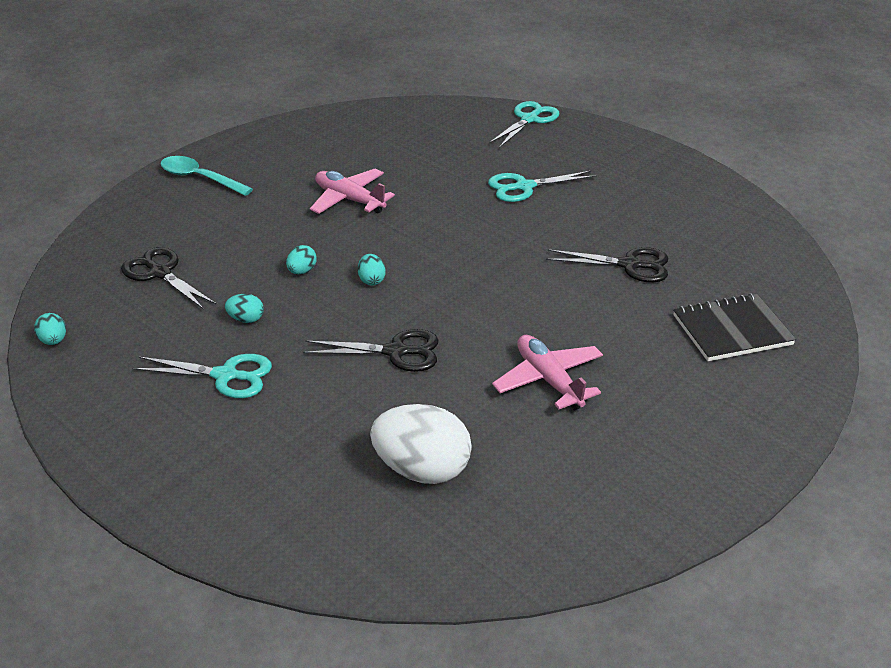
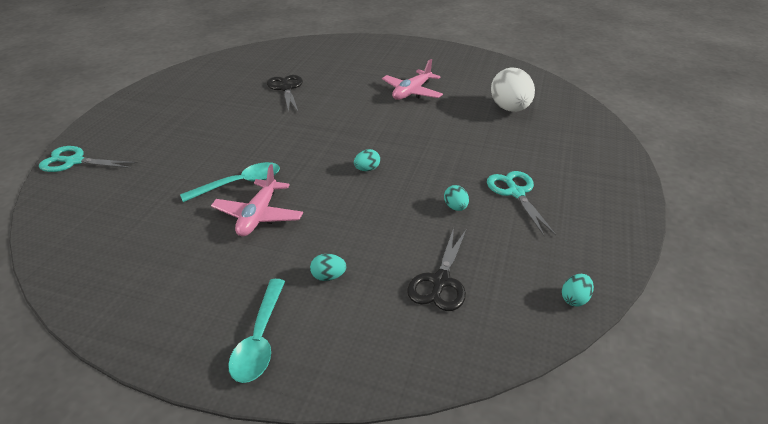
camera: 115 degrees left, 0 degrees up
(302, 271) = (379, 203): turquoise egg -> turquoise egg (328, 276)
(396, 352) = (432, 139): black scissors -> none
(413, 197) = (239, 184): none -> turquoise spoon
(524, 187) = (201, 140): turquoise scissors -> none
(732, 330) = (330, 57): black notebook -> none

